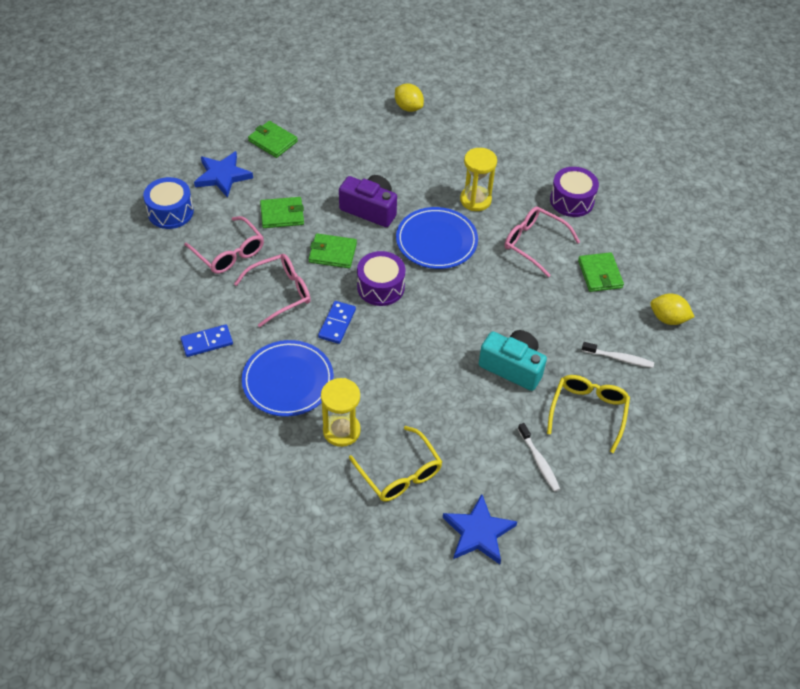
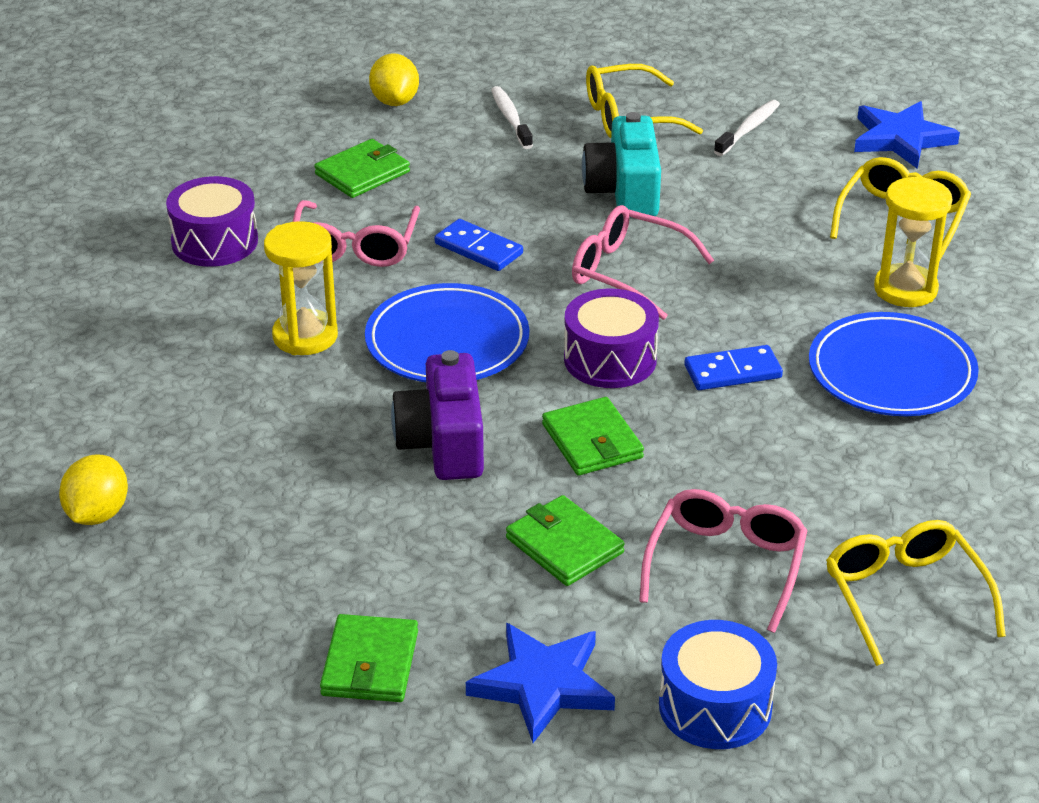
camera: 120 degrees left, 15 degrees down
(164, 294) = (905, 597): none -> yellow glasses
(207, 342) = (931, 490): blue domino -> blue domino (478, 249)
(280, 293) = (742, 459): pink glasses -> pink glasses (628, 273)

